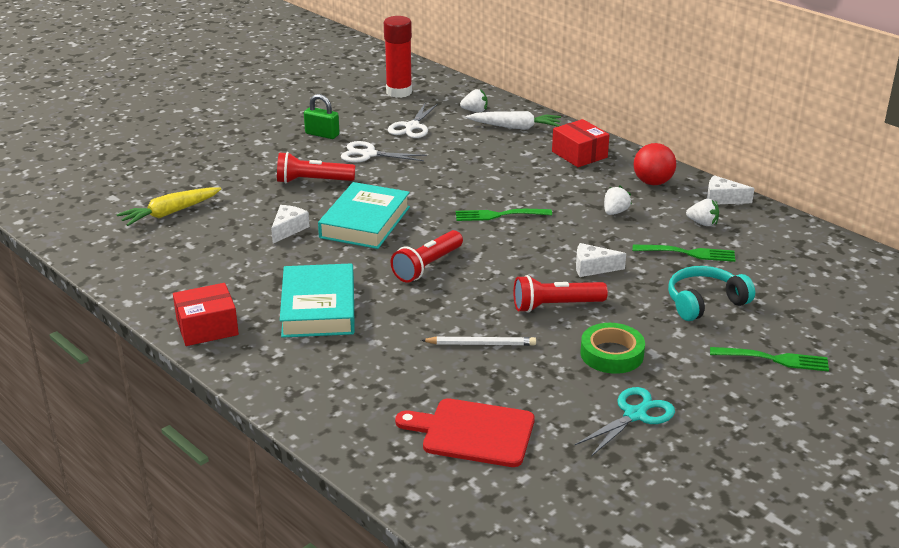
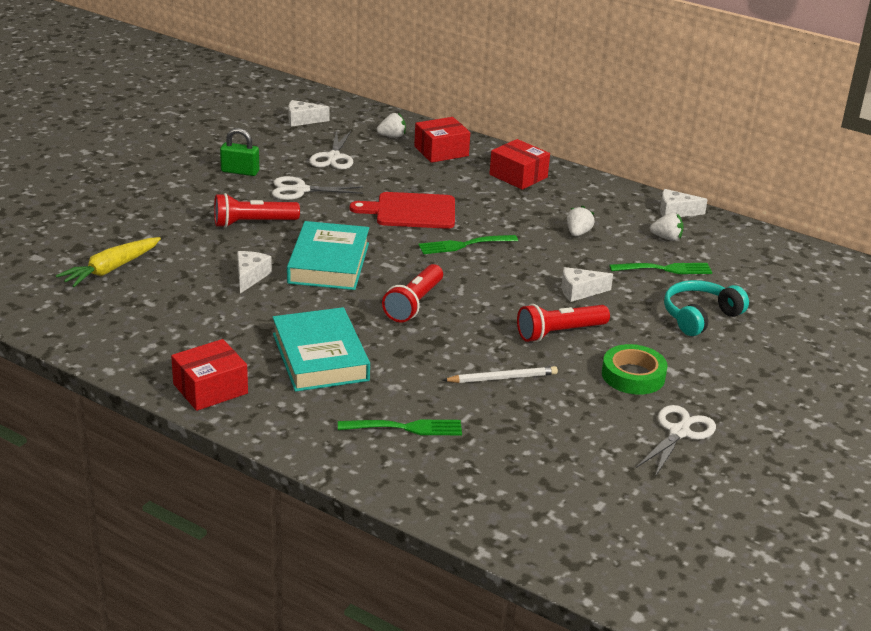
camera: 15 degrees left, 0 degrees up
(399, 92) = (302, 120): red glue stick -> white cheese
(473, 432) = (532, 467): red cutting board -> red cutting board (411, 211)
(515, 127) = (441, 151): white carrot -> red box
(635, 415) = (679, 432): turquoise scissors -> white scissors
(652, 182) = (602, 200): red ball -> none
(774, 359) = (785, 365): green fork -> green fork (406, 428)

